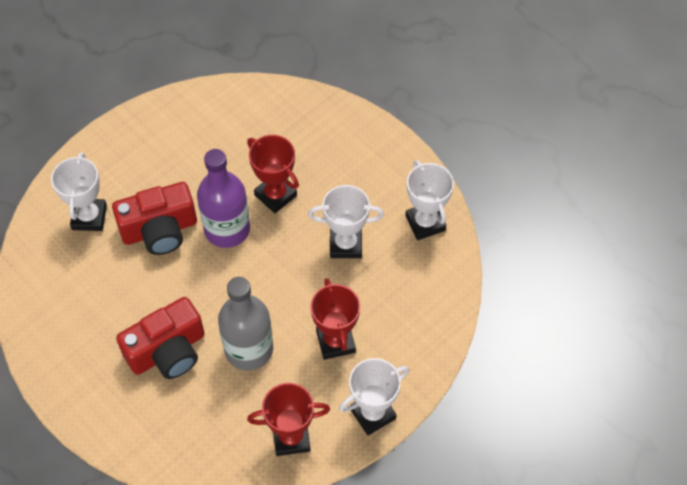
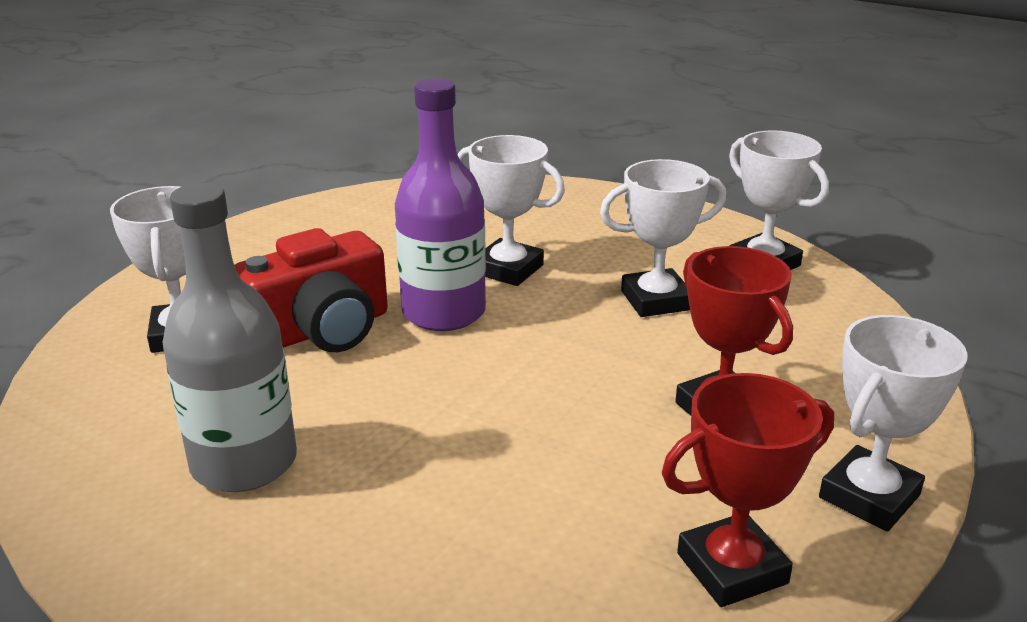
camera: 15 degrees left, 30 degrees down
(168, 351) = (393, 479): red camera -> none
(249, 349) = (561, 448): grey bottle -> grey bottle (244, 463)
(275, 195) = (508, 269): red trophy -> white trophy

